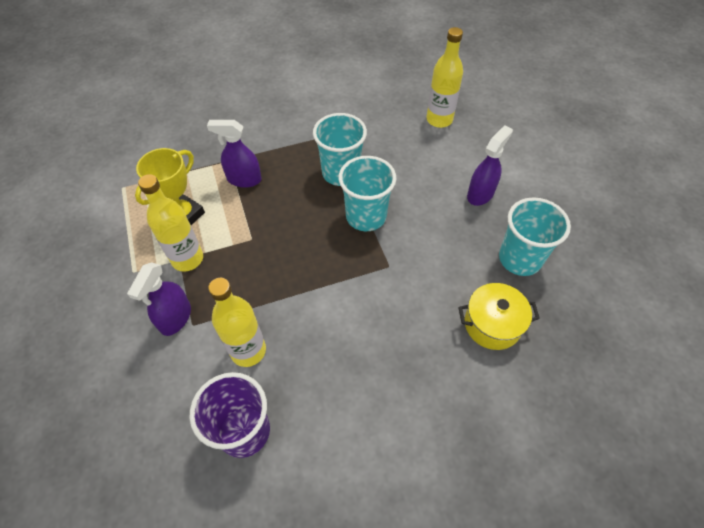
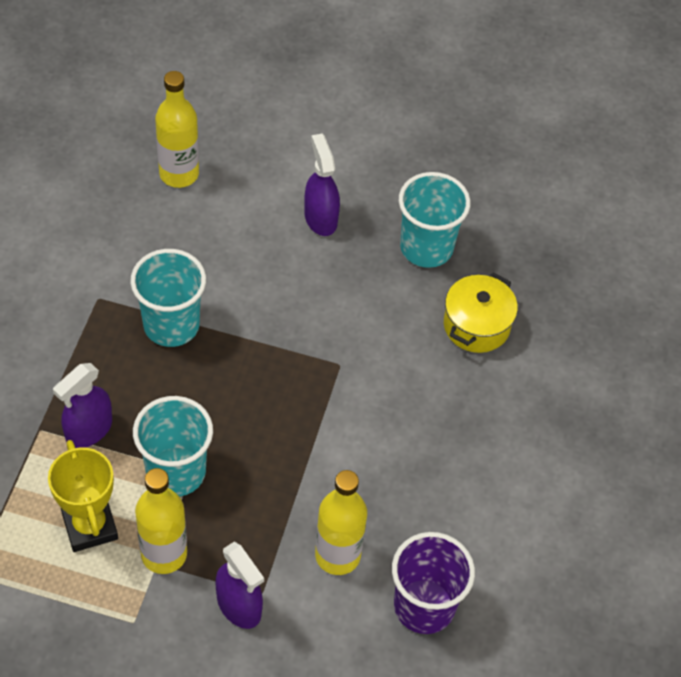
camera: 60 degrees left, 0 degrees up
(366, 216) = (257, 342): turquoise cup -> turquoise cup (176, 472)

